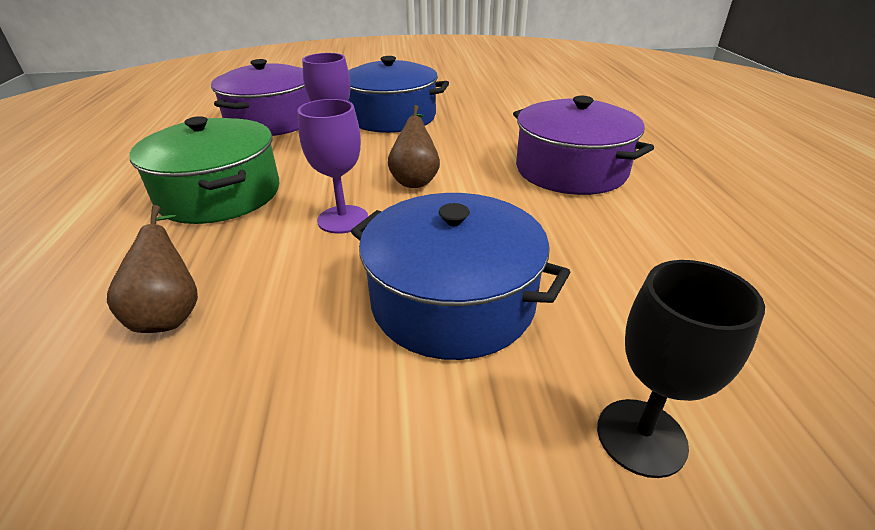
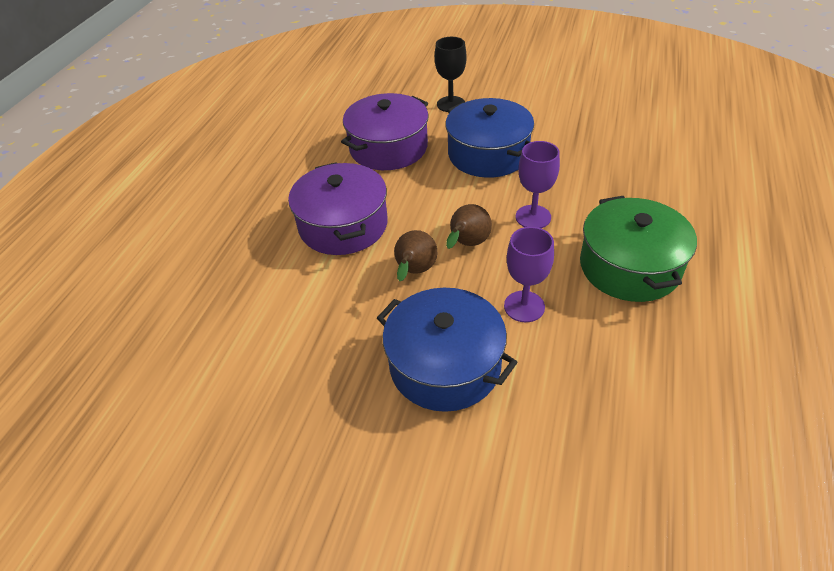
camera: 155 degrees left, 10 degrees up
(170, 313) = (630, 177): brown pear -> brown pear (415, 271)
(272, 121) = (599, 404): purple pot -> purple pot (388, 148)

